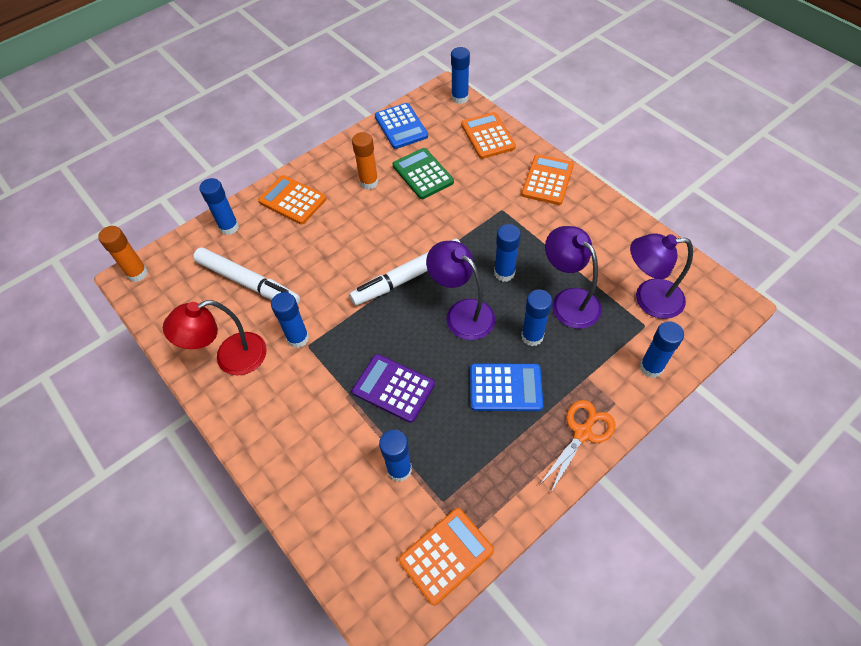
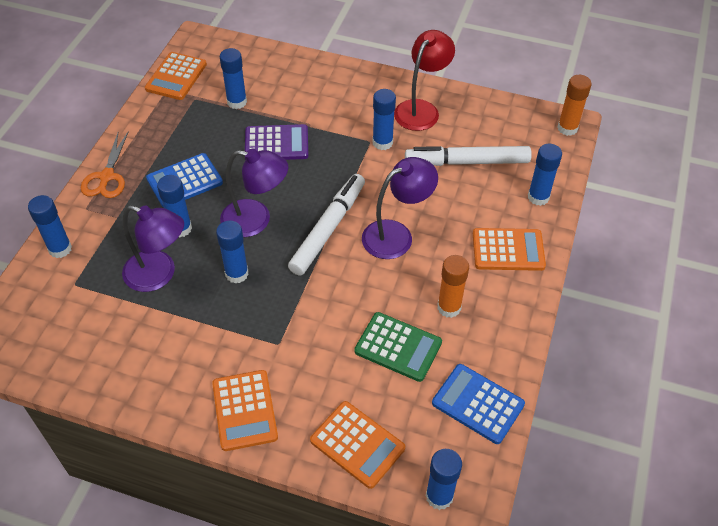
camera: 145 degrees right, 5 degrees down
(648, 299) = (77, 312): purple lamp -> purple lamp (396, 235)

